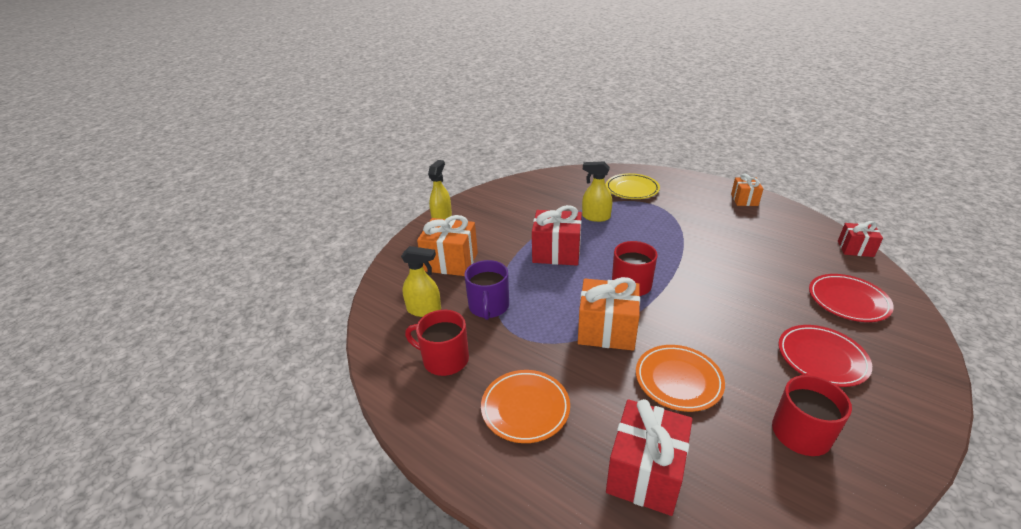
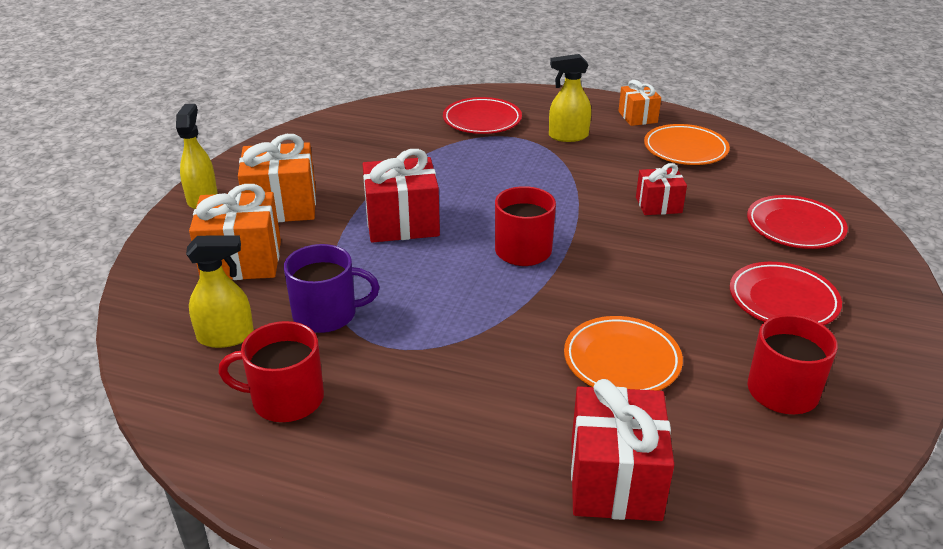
camera: 20 degrees left, 0 degrees up
(488, 307) = (327, 314): purple mug -> purple mug turned 75 degrees counterclockwise
(525, 408) = (430, 438): orange plate -> orange plate (685, 149)
(595, 217) = (443, 165): yellow spray bottle -> yellow spray bottle (568, 136)
(606, 330) = (509, 316): orange gift -> orange gift (282, 206)
(632, 189) = (482, 120): yellow plate -> red plate
(855, 249) = (787, 162): red gift -> red gift (658, 205)

